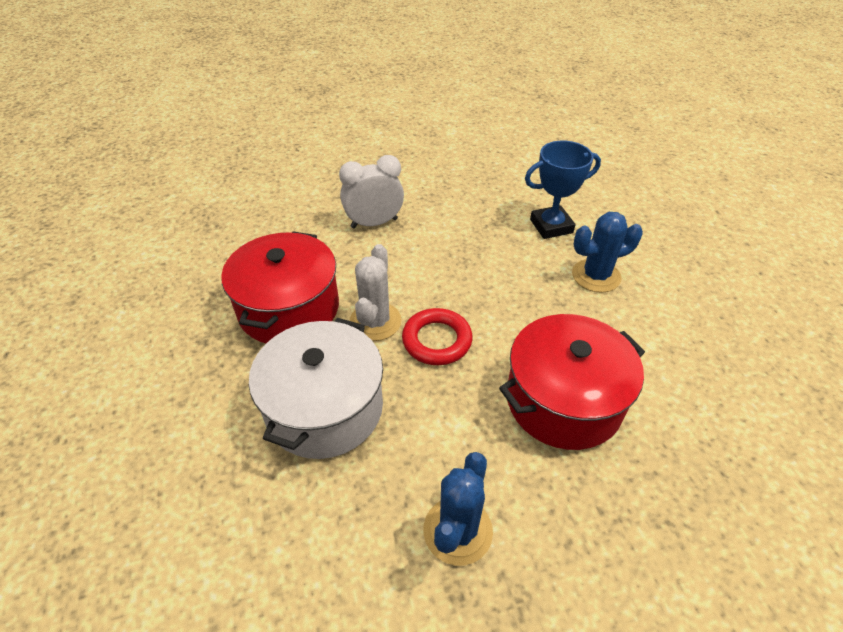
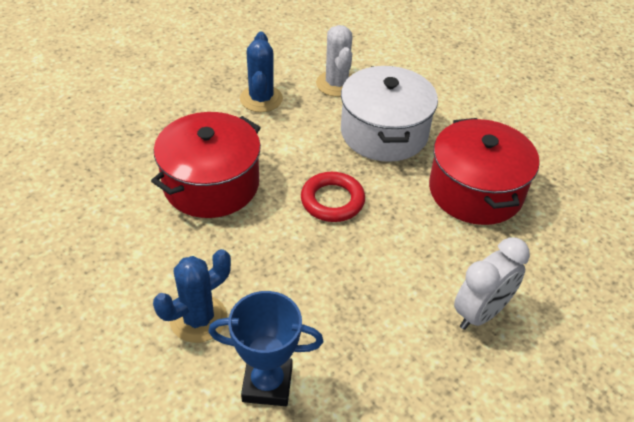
camera: 155 degrees right, 0 degrees up
(375, 321) = (394, 201): white cactus -> white cactus (336, 84)
(551, 226) = (267, 384): blue trophy -> blue trophy turned 45 degrees clockwise

